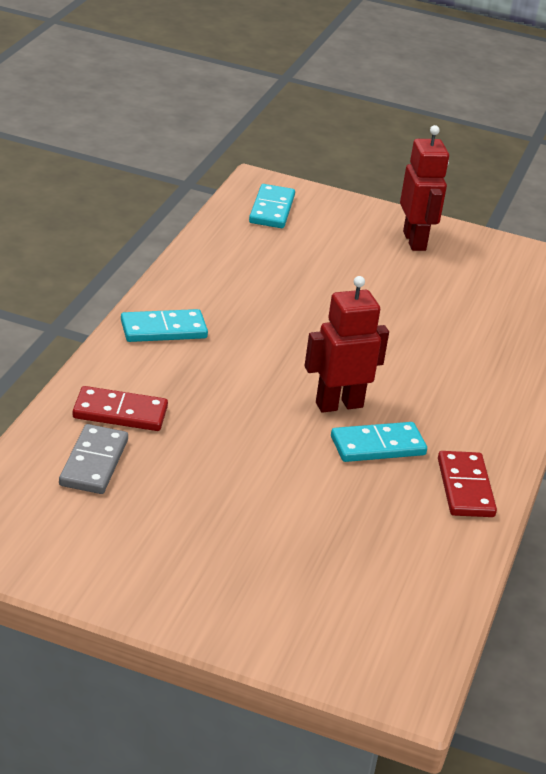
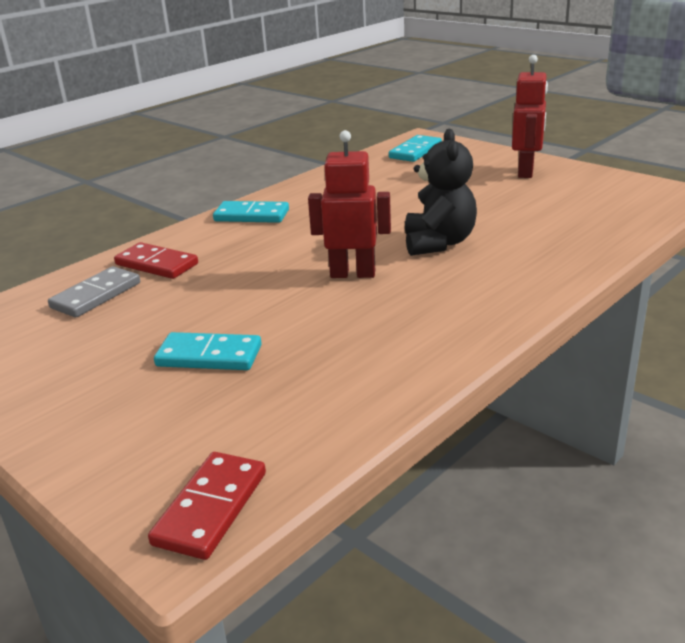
camera: 30 degrees right, 5 degrees down
(378, 446) = (361, 307): turquoise domino -> turquoise domino (209, 356)
(393, 355) = (438, 243): none -> black teddy bear
(465, 488) = (423, 350): red domino -> red domino (210, 508)

